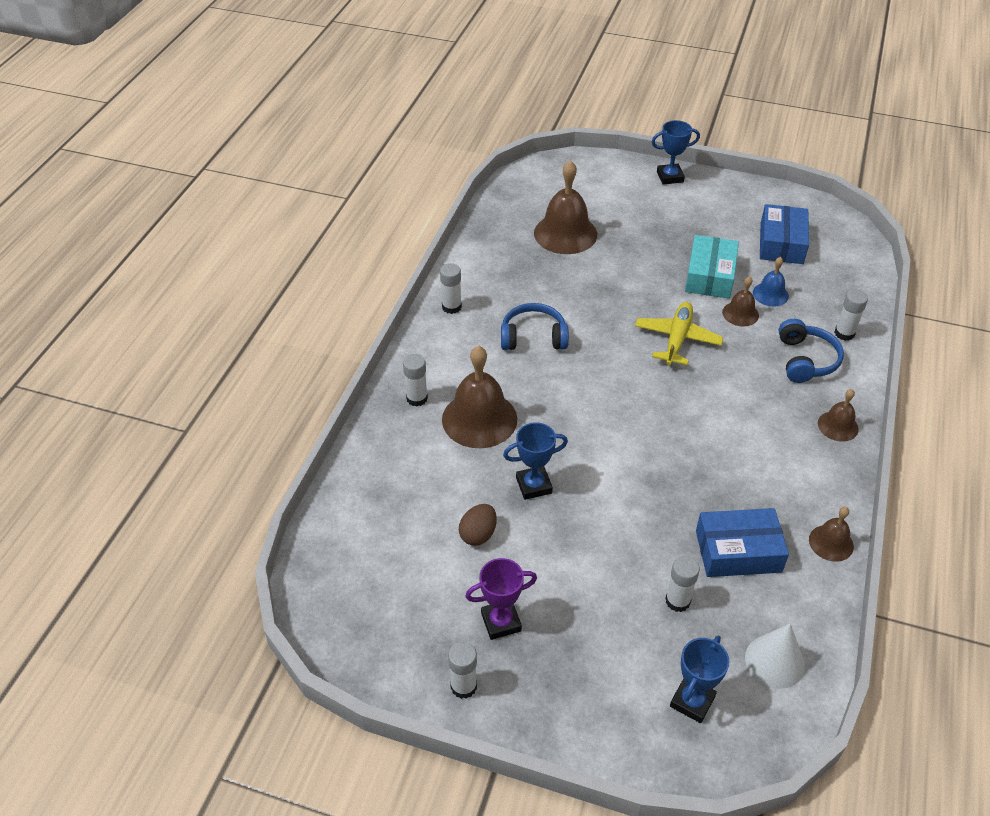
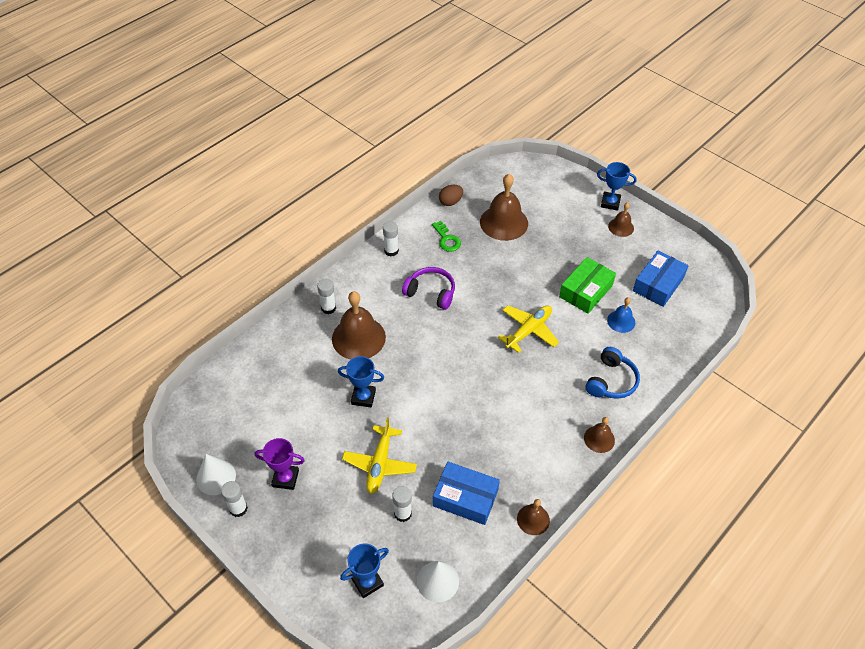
camera: 25 degrees right, 5 degrees up
(405, 660) = (216, 477): none -> white cone
(478, 534) = (308, 416): brown egg -> brown egg (450, 202)
(511, 272) = (447, 239): none -> green key
(533, 337) = (431, 293): blue headphones -> purple headphones
(609, 555) = (380, 464): none -> yellow plane
(710, 276) = (586, 291): turquoise box -> green box
(740, 313) = (588, 328): brown bell -> brown bell (621, 227)
(844, 333) = (655, 372): white glue stick -> none

